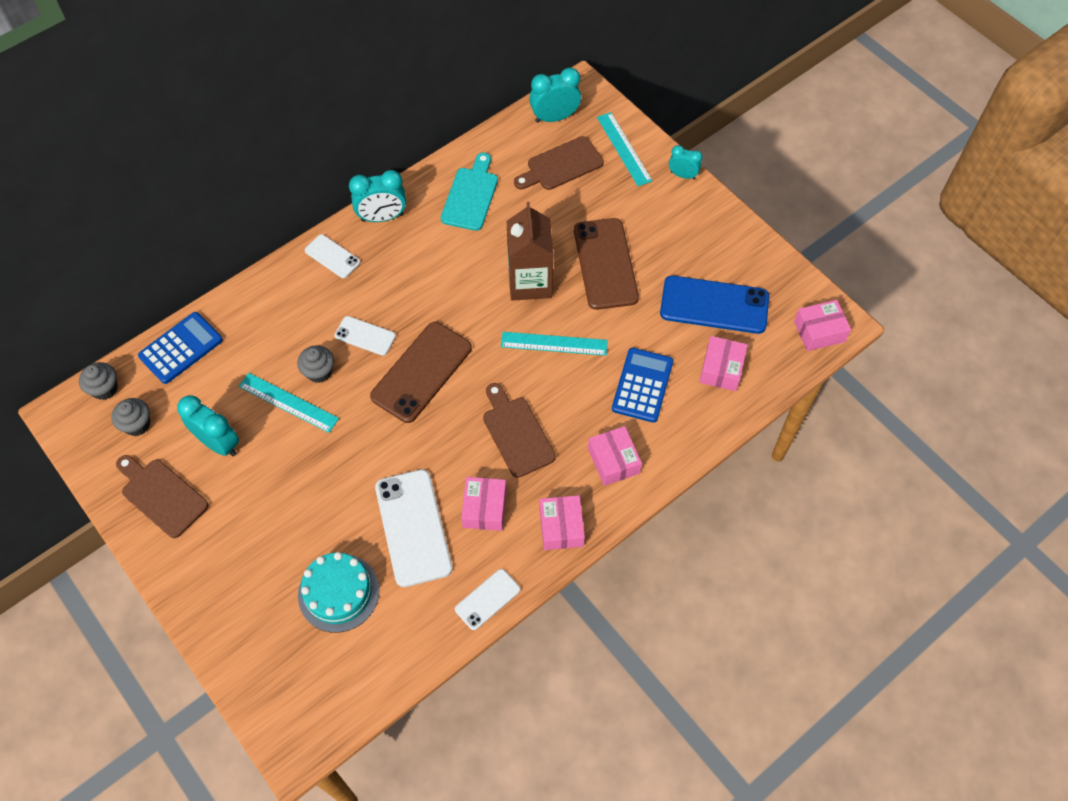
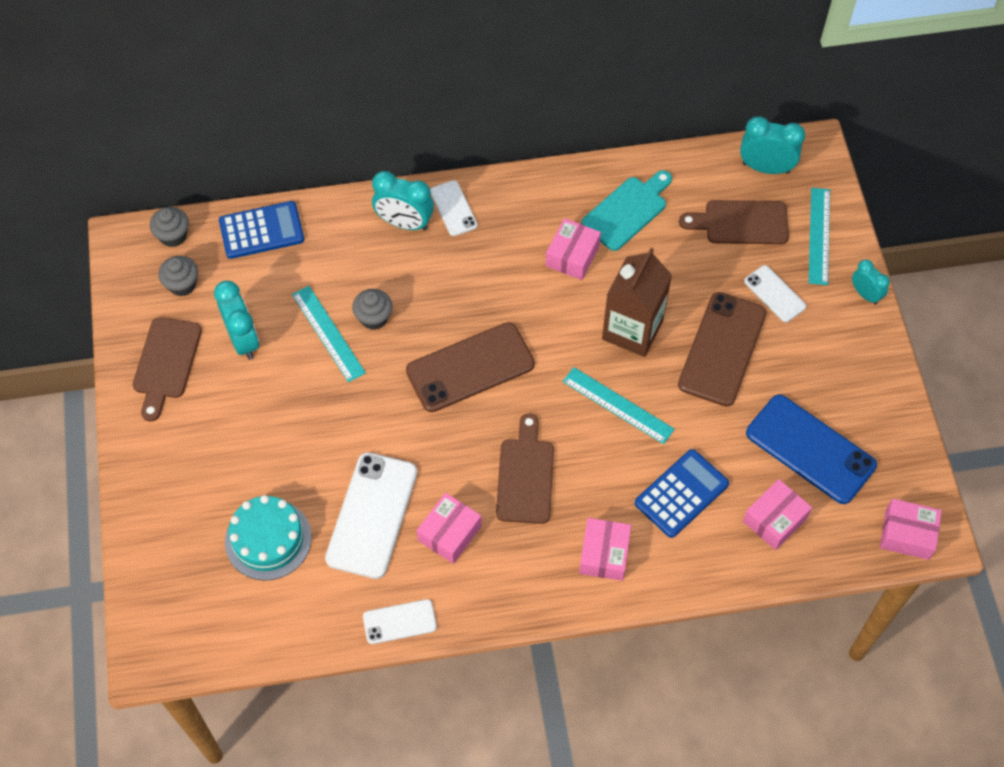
camera: 30 degrees right, 0 degrees up
(161, 495) = (166, 363): brown cutting board -> brown cutting board turned 150 degrees counterclockwise
(365, 336) = (437, 304): white phone -> white phone (774, 294)
(382, 217) = (525, 191): turquoise clock -> turquoise clock (404, 223)
(561, 527) = (512, 591): pink box -> pink box (572, 256)

